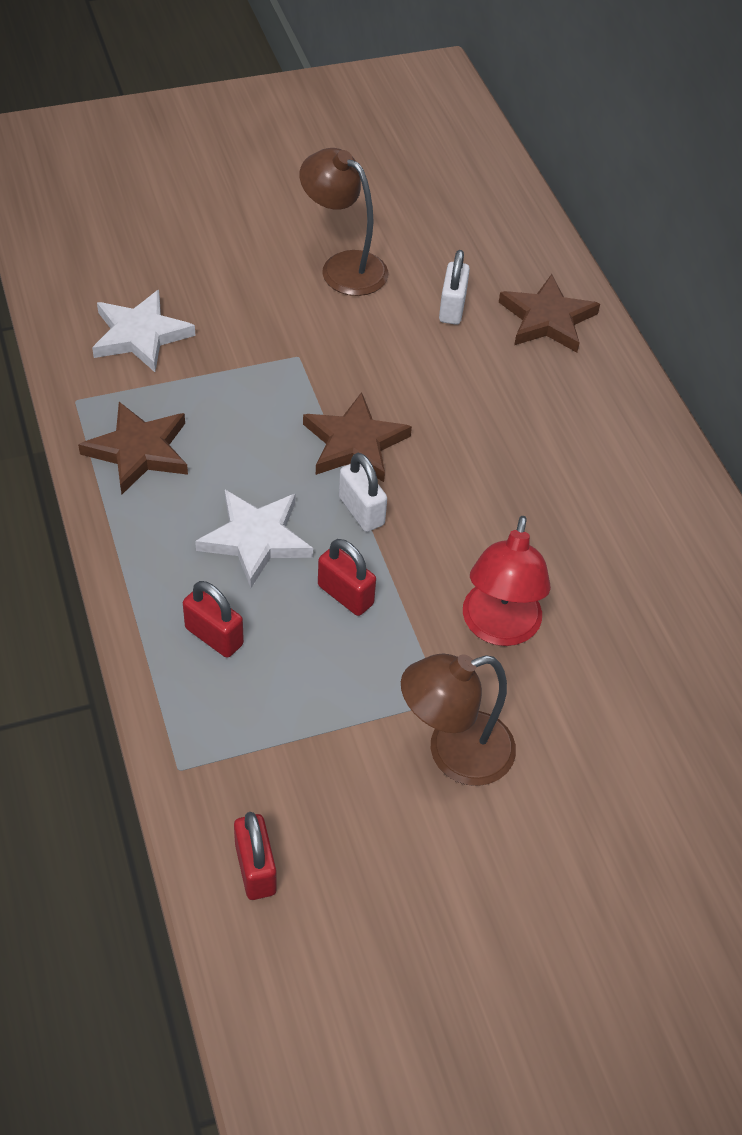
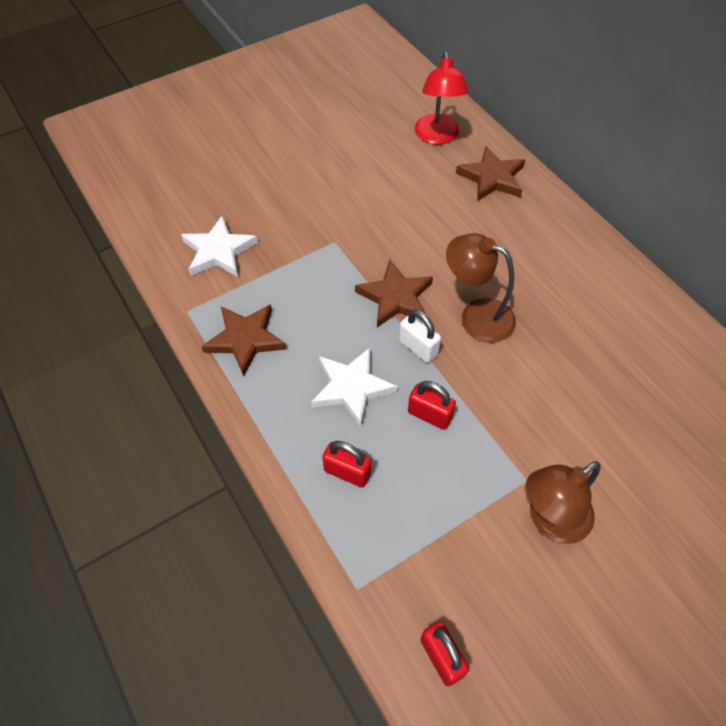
camera: 10 degrees left, 5 degrees up
(343, 266) = (343, 170): brown lamp -> brown lamp (476, 316)
(452, 308) = (426, 184): white padlock -> none
(499, 628) = (544, 413): red lamp -> red lamp (437, 136)

